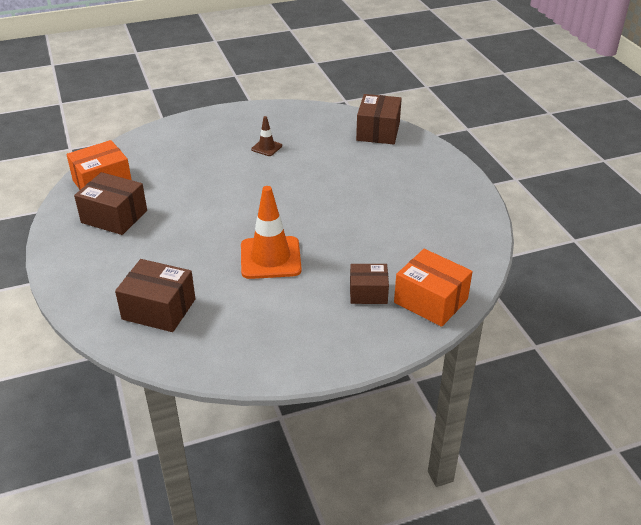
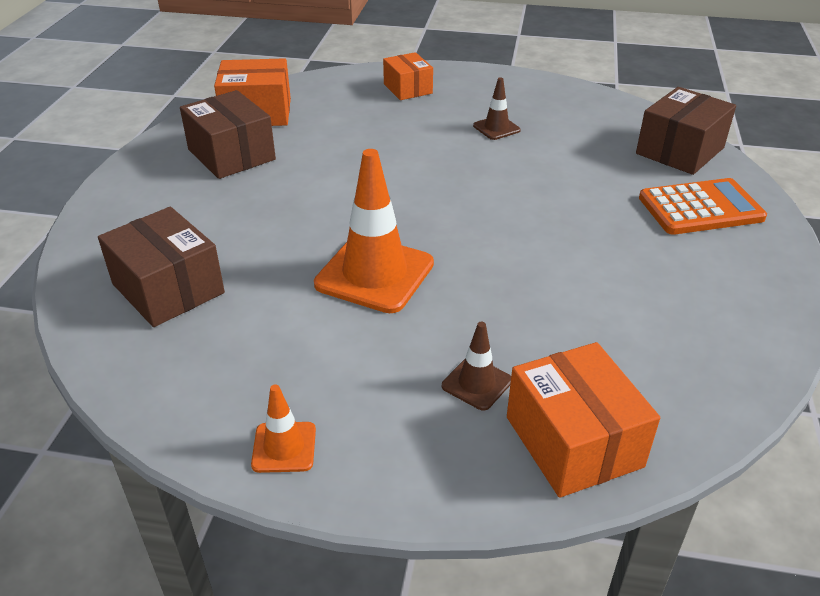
camera: 30 degrees right, 0 degrees up
(189, 136) = (408, 89): none -> orange box
(301, 359) = (284, 447): none -> orange traffic cone
(368, 293) = (477, 383): brown box -> brown traffic cone
(410, 163) = (700, 208): none -> orange calculator

